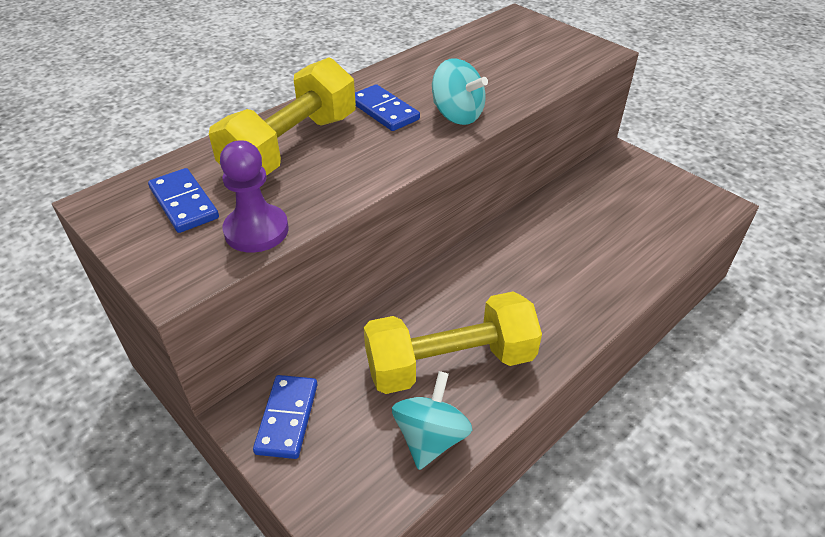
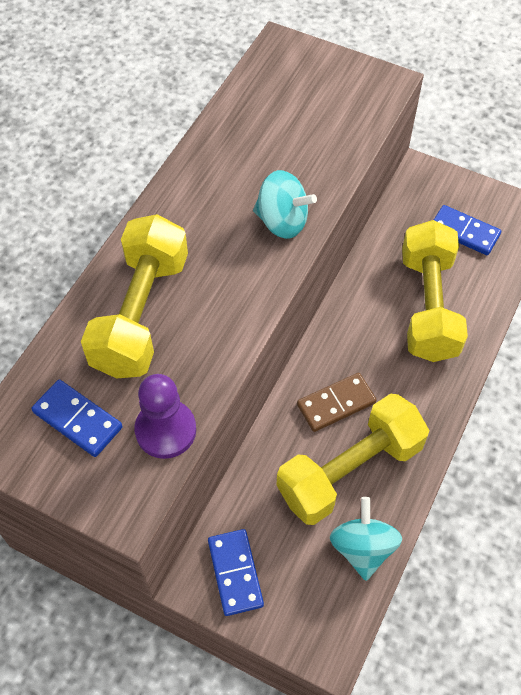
camera: 20 degrees left, 15 degrees up
(384, 111) = (207, 236): blue domino -> blue domino (464, 232)
(462, 303) = (336, 403): none -> brown domino
(590, 251) = (428, 306): none -> yellow dumbbell

